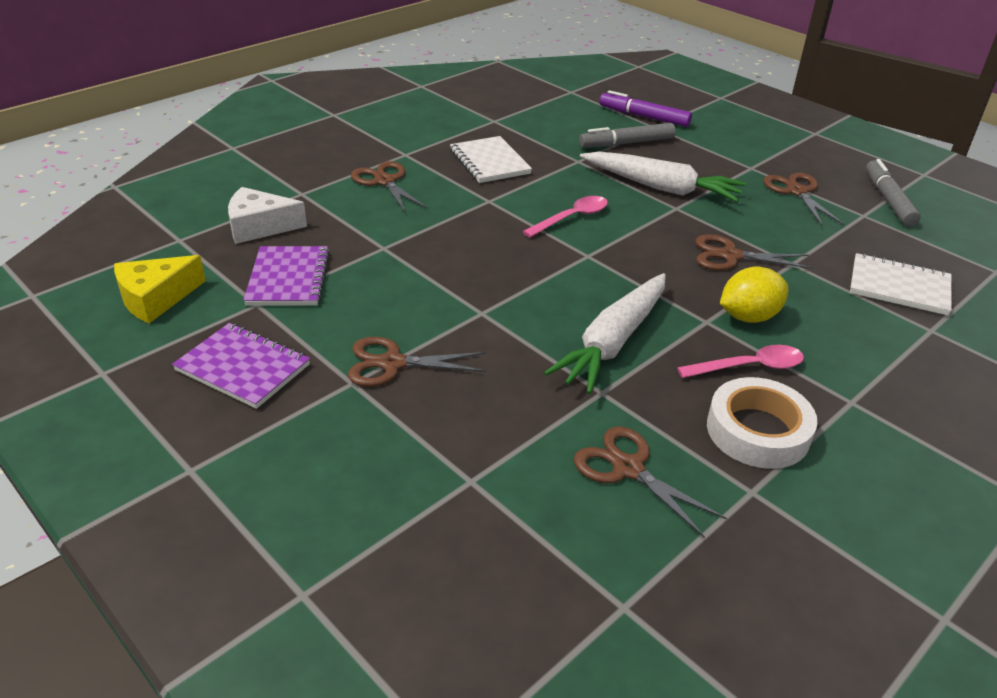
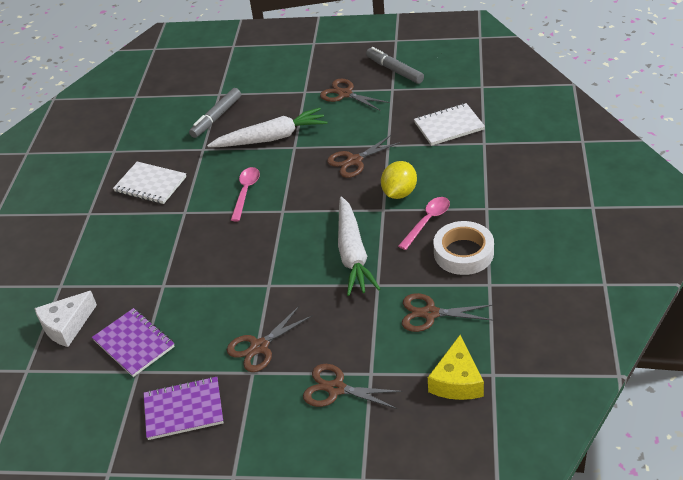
camera: 35 degrees left, 5 degrees up
(156, 298) = (71, 413): yellow cheese -> yellow cheese (457, 381)
(385, 181) = (103, 241): brown scissors -> brown scissors (336, 389)
(644, 117) = (204, 90): purple marker -> none

